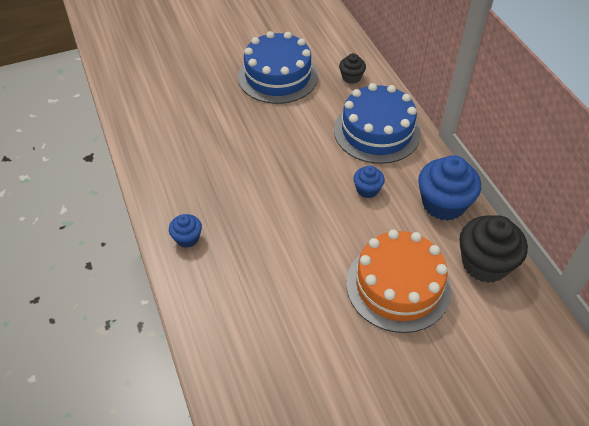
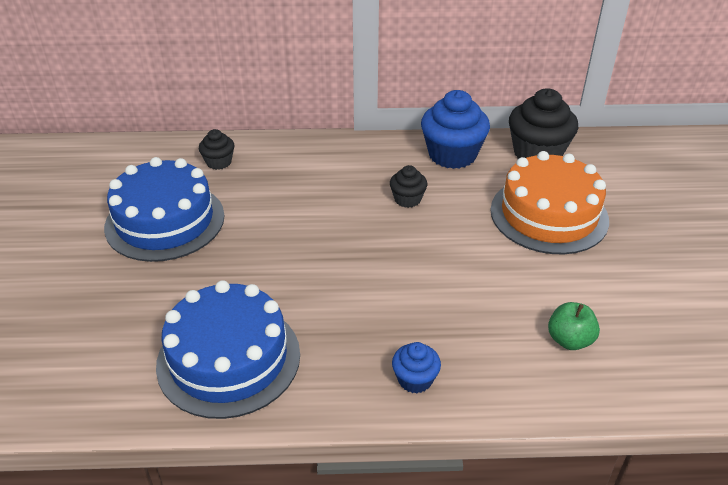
camera: 70 degrees left, 10 degrees down
(255, 321) = (569, 340): none -> green apple
(367, 190) = (407, 199): blue cupcake -> black cupcake
(377, 131) = (322, 168): blue cake -> blue cake (229, 358)

